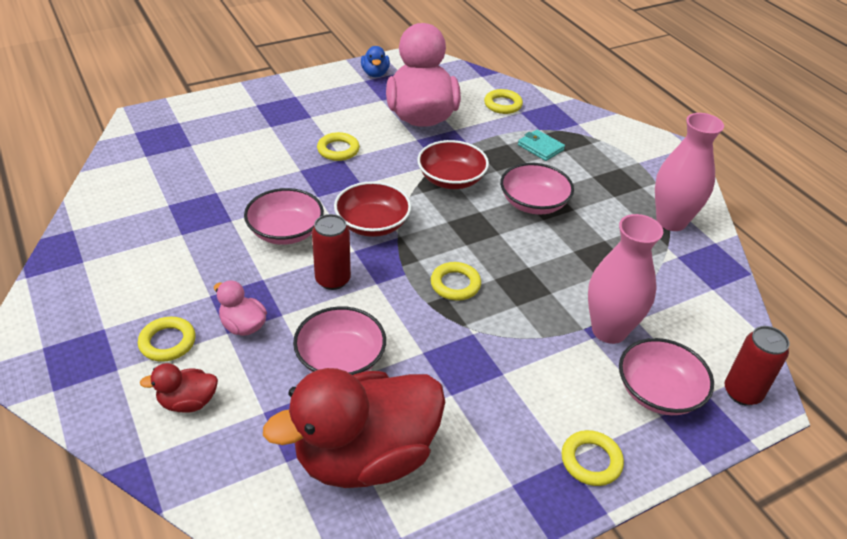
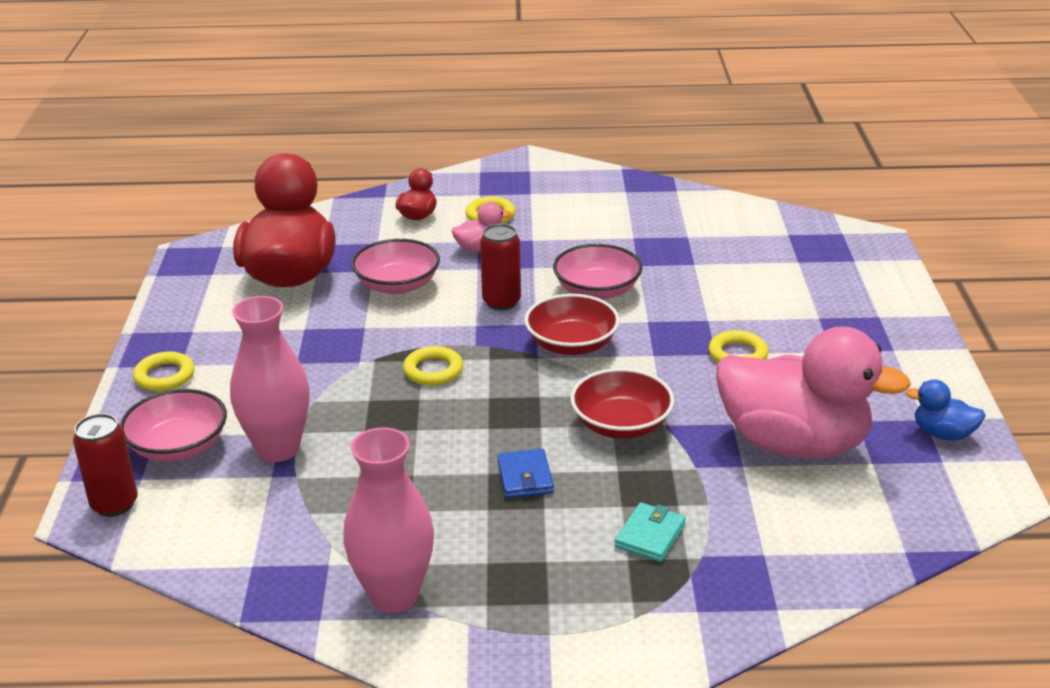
camera: 120 degrees right, 10 degrees down
(503, 105) = (795, 541): yellow ring -> none
(533, 203) = (525, 477): pink bowl -> blue wallet
(540, 147) = (650, 535): turquoise wallet -> turquoise wallet turned 45 degrees counterclockwise

